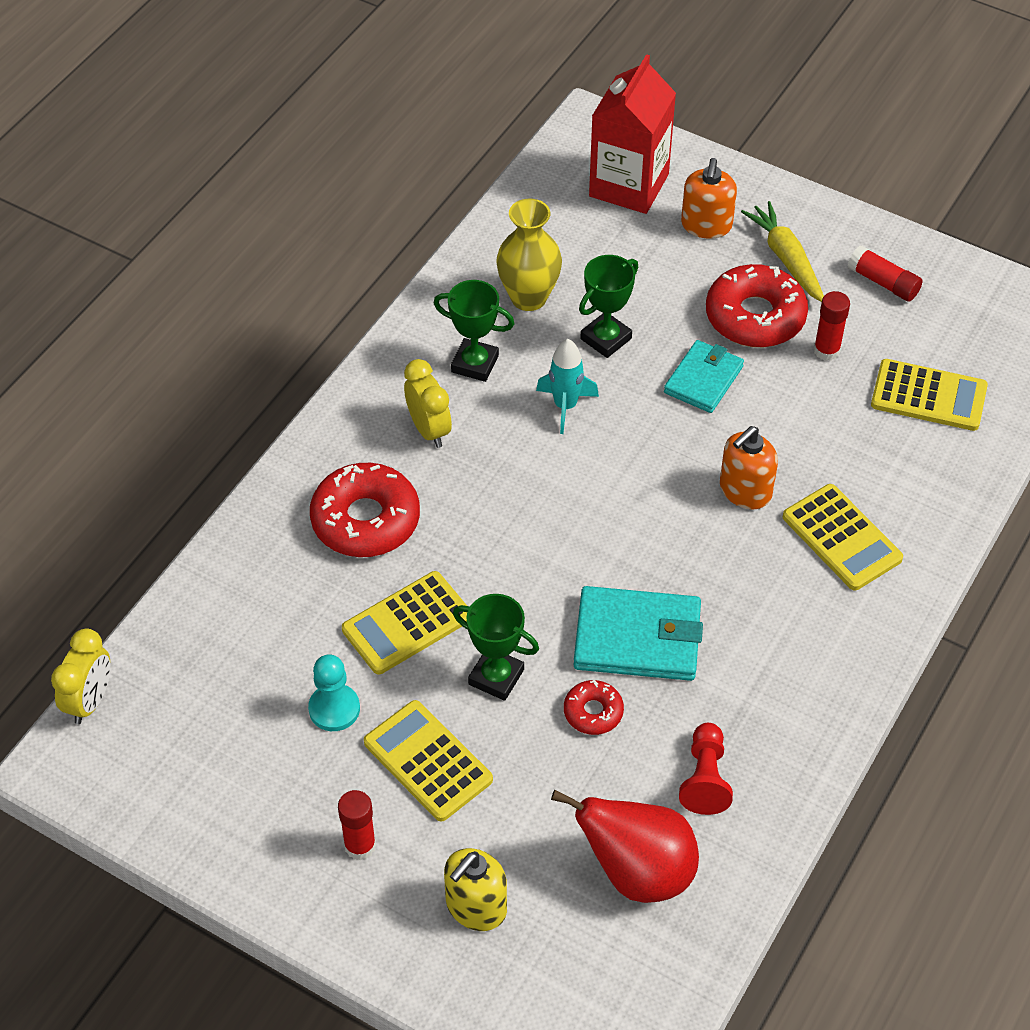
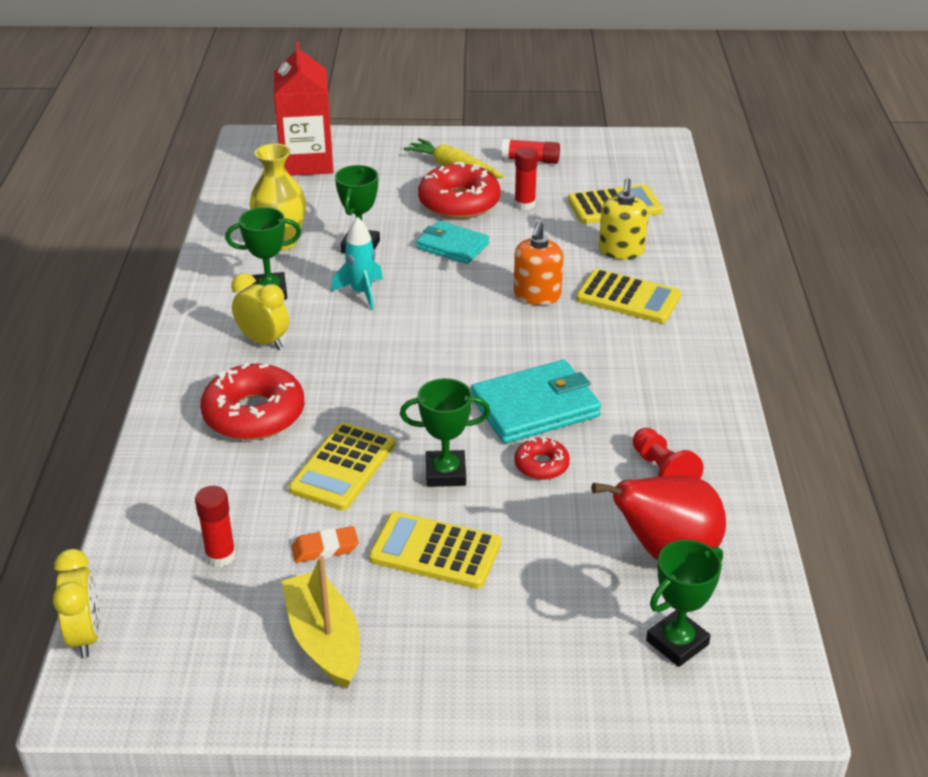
camera: 30 degrees left, 15 degrees down
(274, 806) = (324, 640): none -> yellow boat
(334, 709) = (325, 548): turquoise pawn -> orange eraser
(360, 845) = (424, 635): red glue stick -> red glue stick (220, 556)
(476, 906) = (559, 635): yellow soap dispenser -> yellow soap dispenser (621, 251)
(574, 970) = (677, 642): none -> green trophy
(703, 379) = (452, 246): turquoise wallet -> turquoise wallet turned 60 degrees counterclockwise
(706, 225) = (382, 167): orange soap dispenser -> none

